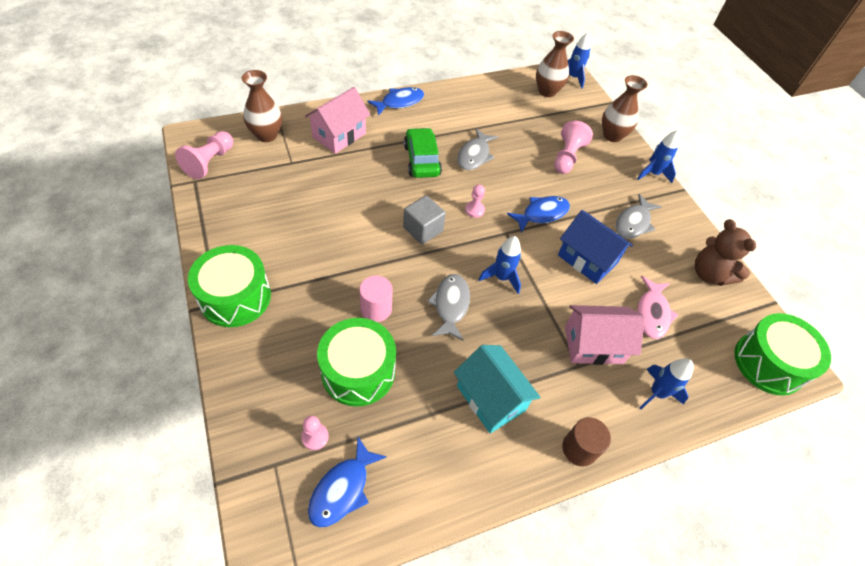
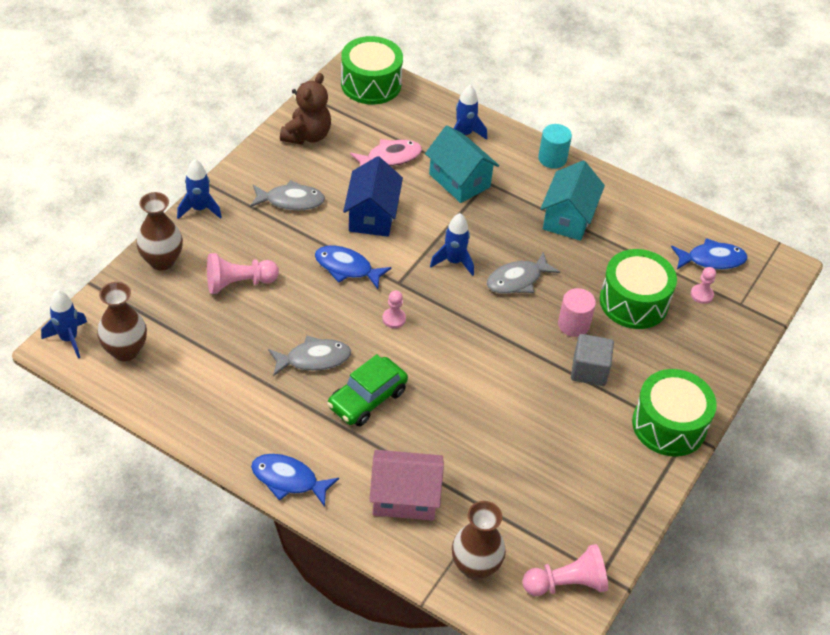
camera: 125 degrees left, 5 degrees down
(423, 229) = (459, 343): grey cube -> grey cube (589, 370)
(579, 449) = (552, 158): brown cylinder -> turquoise cylinder
(593, 345) = (459, 180): pink house -> turquoise house

